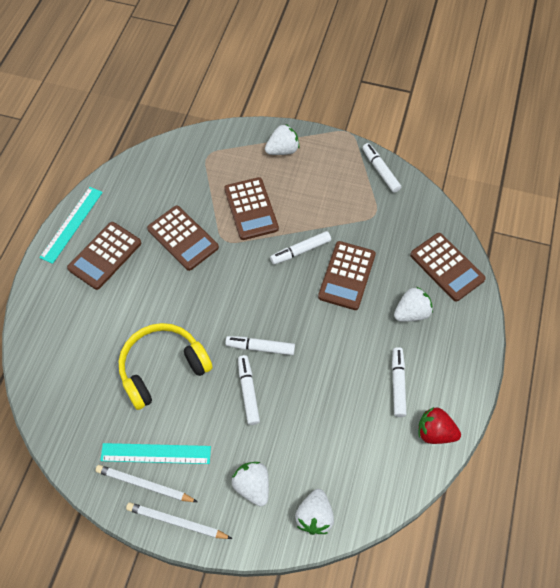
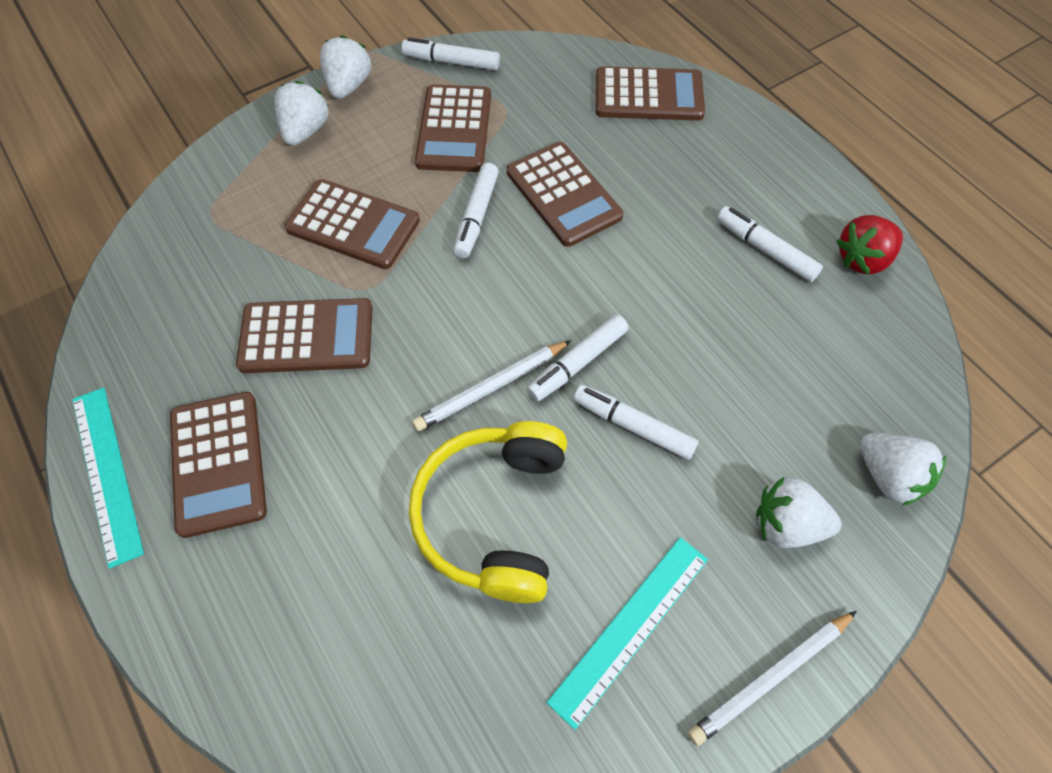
camera: 50 degrees left, 0 degrees up
(144, 485) = (671, 684): white pencil -> white pencil (491, 388)
(341, 204) = (454, 129): none -> brown calculator
(411, 313) = (678, 169): white strawberry -> white strawberry (349, 86)

